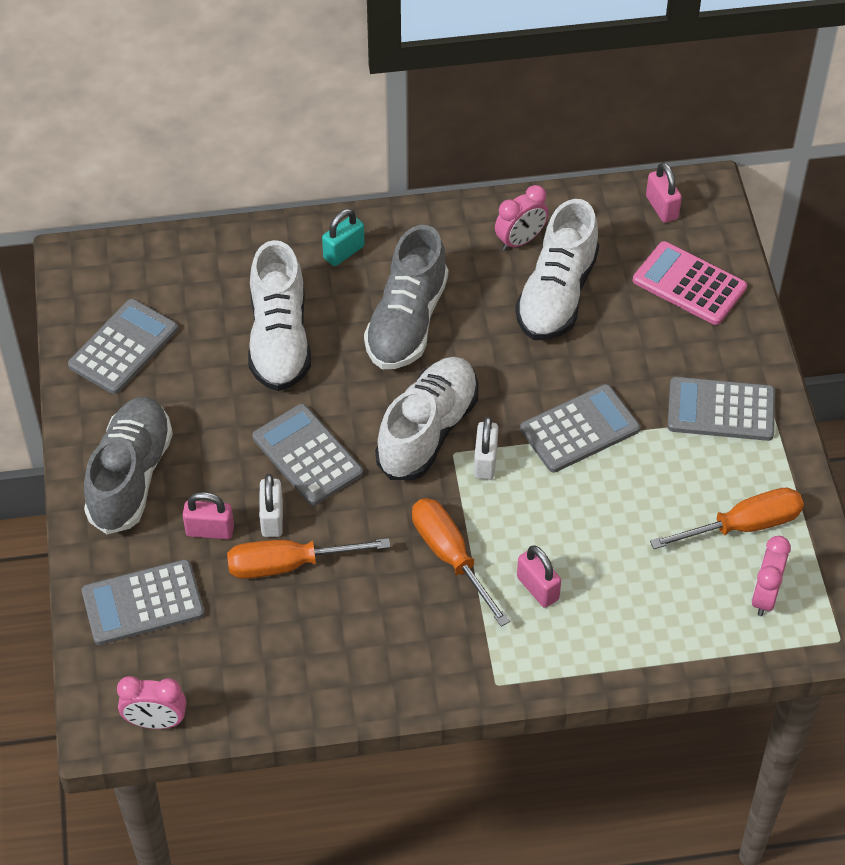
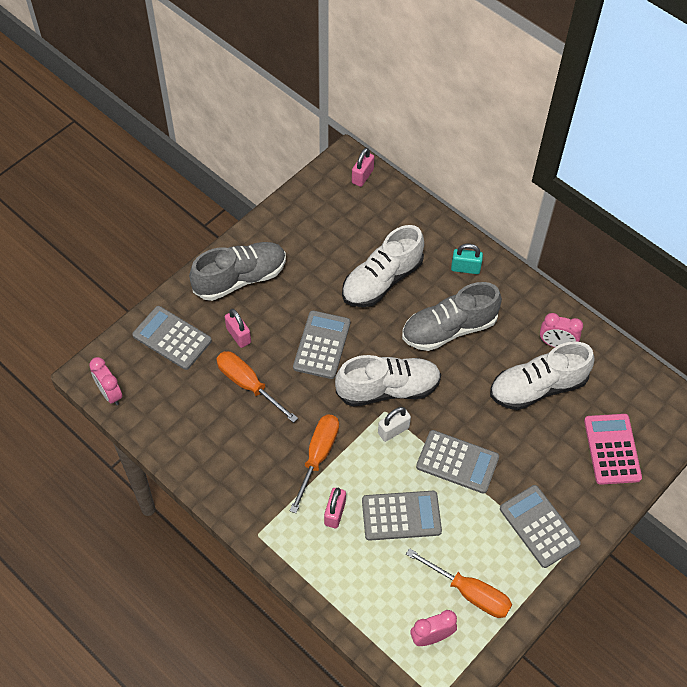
camera: 50 degrees right, 5 degrees up
(123, 347) = (313, 218): grey calculator -> grey calculator (401, 516)
(272, 518) = (269, 357): white padlock -> none
(662, 207) = (652, 397): pink padlock -> pink padlock (362, 176)

